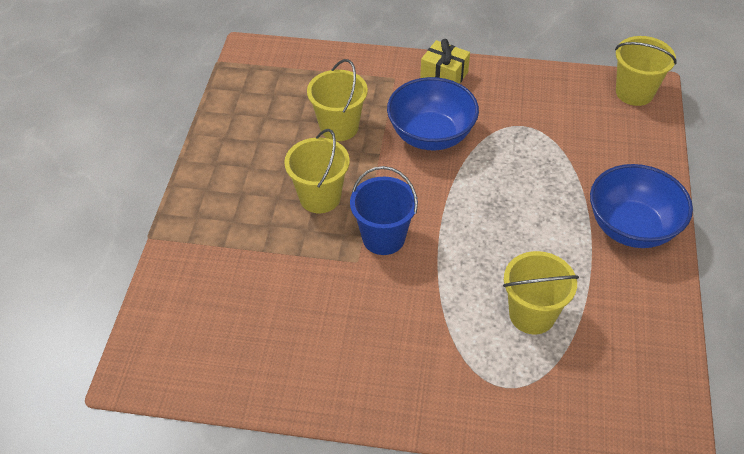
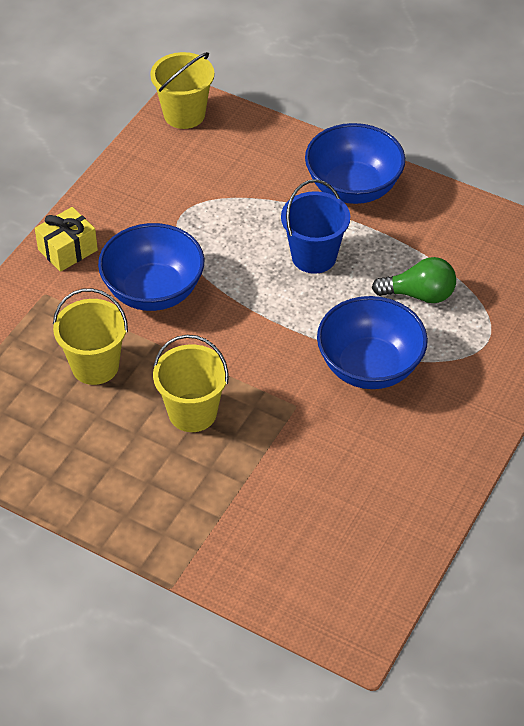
camera: 70 degrees left, 0 degrees up
(383, 238) = (275, 375): blue bucket -> blue bucket (314, 256)
(425, 301) = (369, 366): none -> blue bowl
(532, 315) = (419, 294): yellow bucket -> green light bulb

